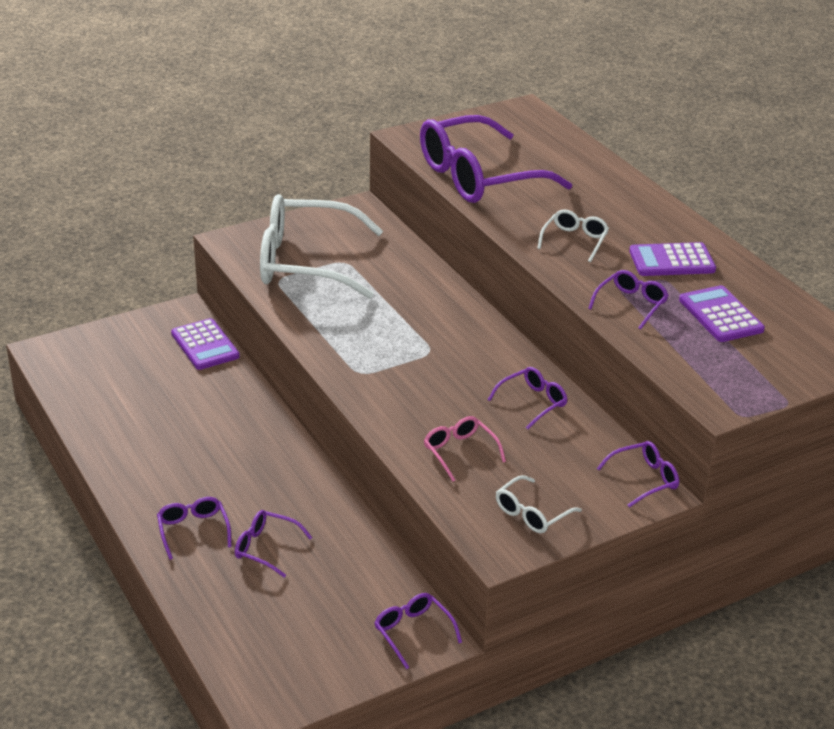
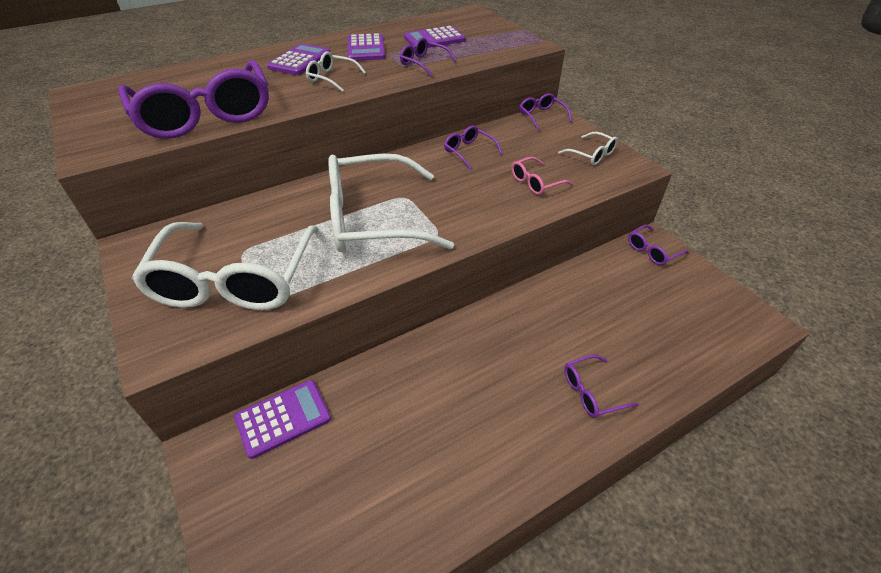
camera: 90 degrees left, 10 degrees up
(266, 548) = (597, 336): purple glasses -> none
(390, 332) = (374, 219): none -> white glasses
(623, 217) = (300, 61): none -> purple calculator

